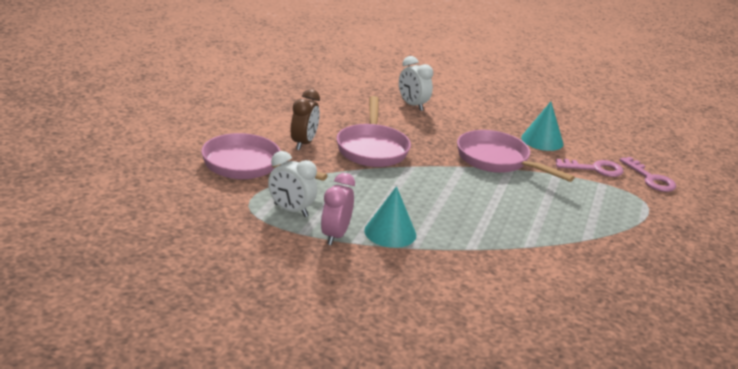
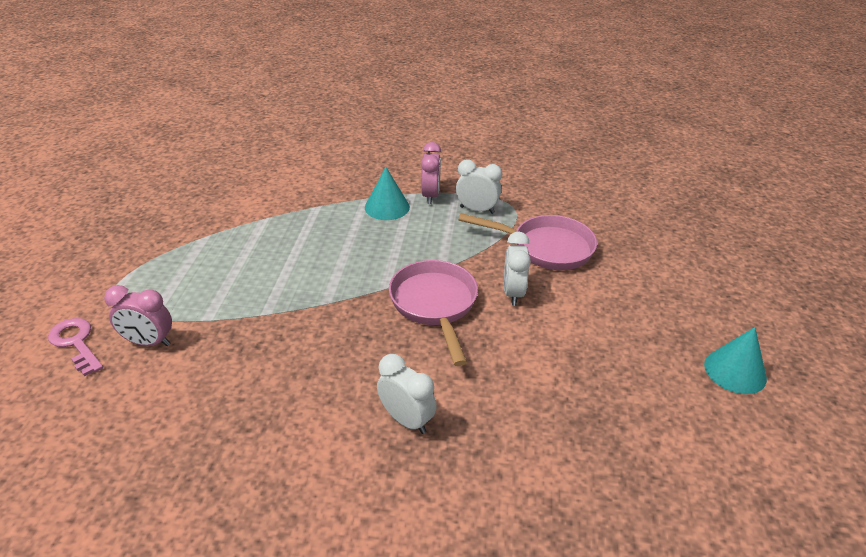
camera: 170 degrees right, 10 degrees up
(303, 143) = (513, 293): brown clock -> white clock
(497, 161) = (280, 324): pink pan -> none
(542, 140) = (206, 386): turquoise cone -> turquoise cone (735, 371)
(595, 169) = (149, 342): pink key -> pink clock

